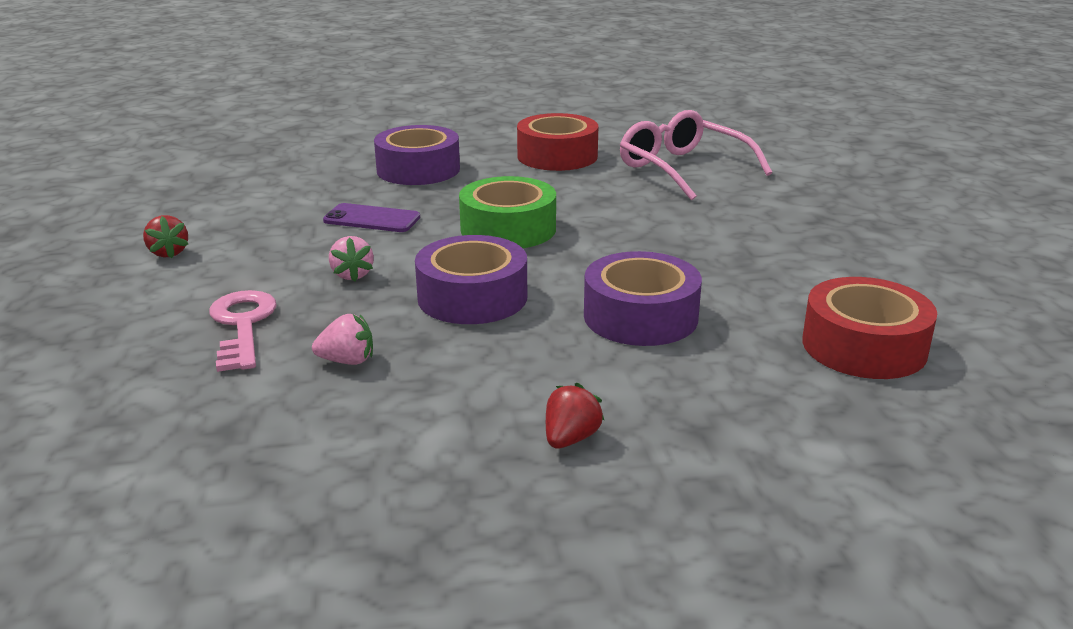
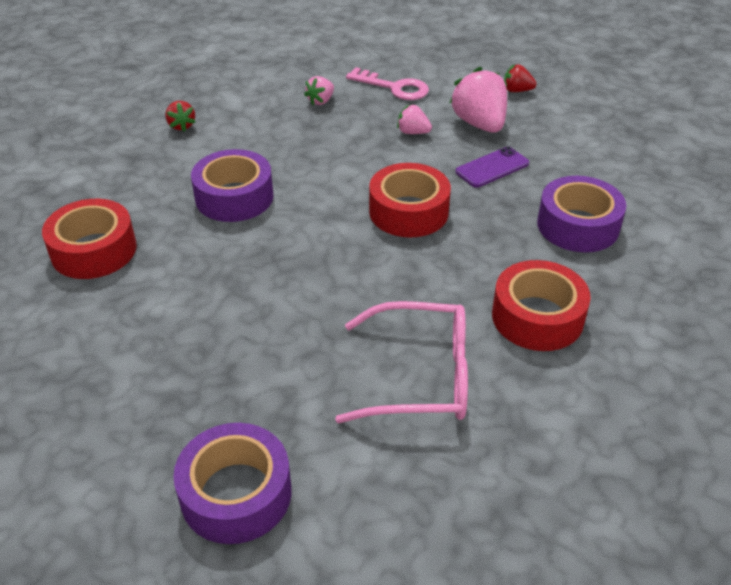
camera: 130 degrees right, 15 degrees up
(284, 248) = (479, 124): none -> pink strawberry
(472, 297) = (333, 157): purple tape -> purple tape (236, 494)
(508, 229) = (408, 211): green tape -> red tape

